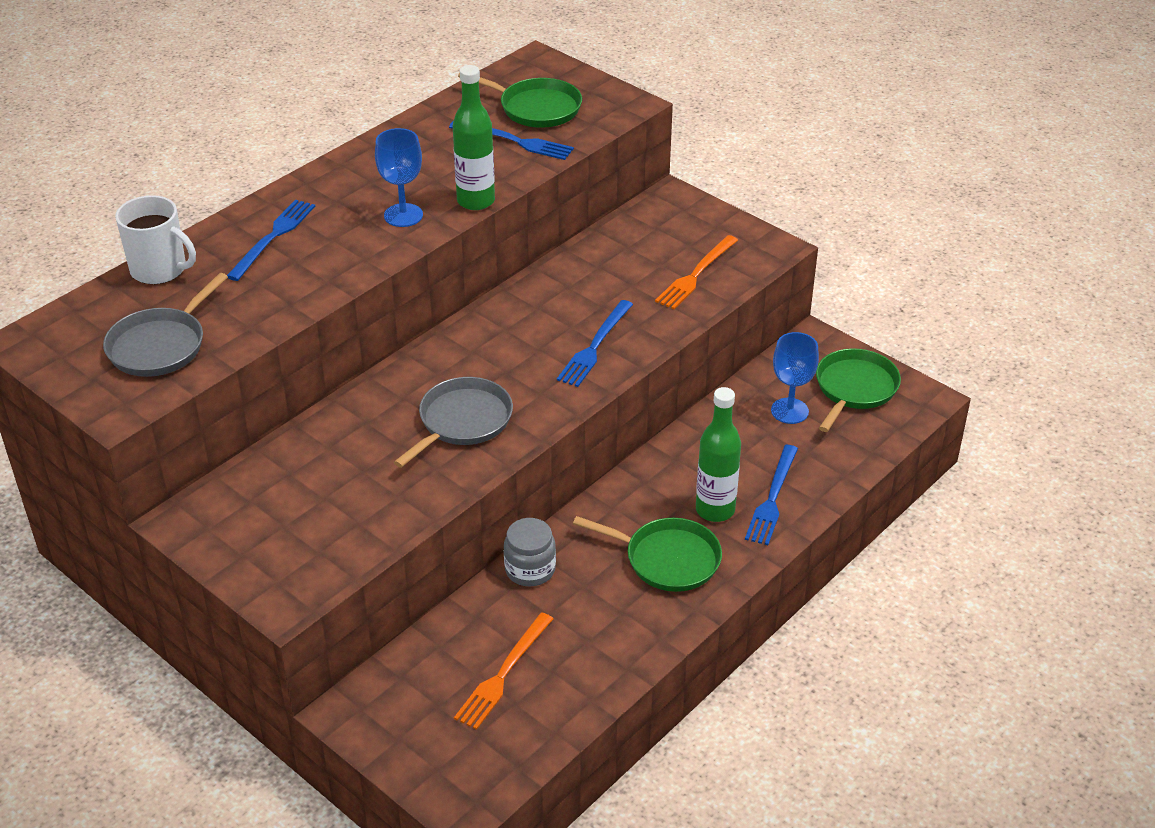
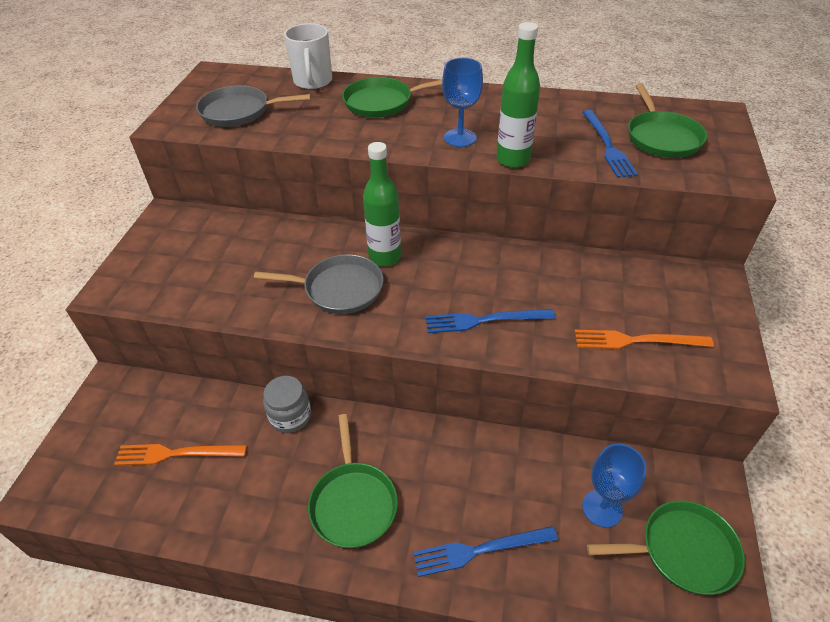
camera: 60 degrees right, 5 degrees up
(273, 238) = (381, 102): blue fork -> green pan
(715, 510) = (433, 510): green bottle -> green bottle (385, 257)

